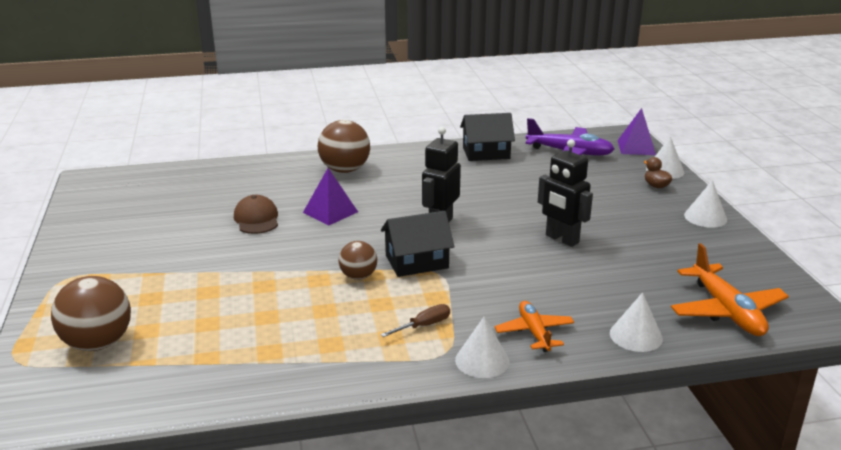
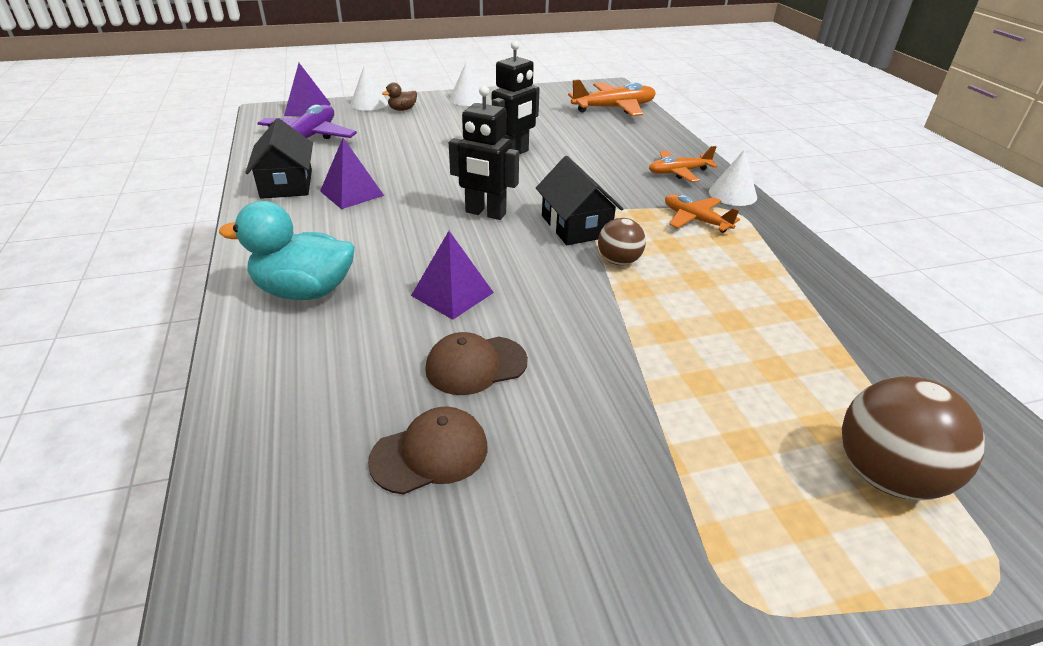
camera: 95 degrees left, 10 degrees up
(196, 208) = (430, 453): none -> brown cap
(345, 170) = (304, 291): brown ball -> turquoise duck
(424, 325) = (695, 220): brown screwdriver -> orange plane
(473, 174) = (351, 193): none -> purple pyramid
(636, 336) = (662, 137): white cone -> none

